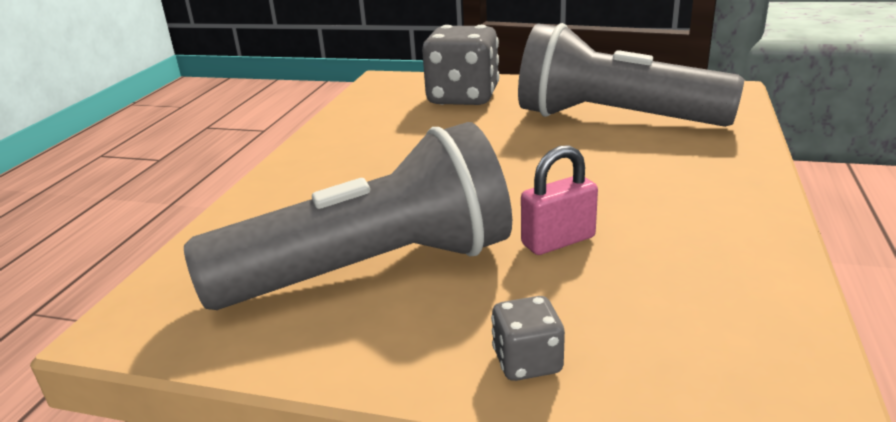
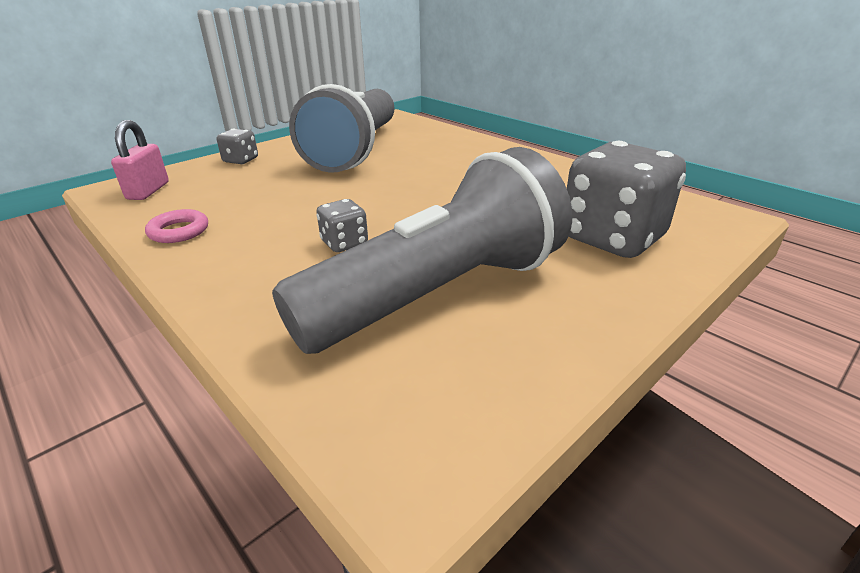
camera: 120 degrees right, 5 degrees up
(558, 241) = (297, 191): pink padlock -> pink padlock (148, 191)
(612, 167) = (344, 243): none -> grey dice
(744, 254) = (179, 231): none -> pink ring

